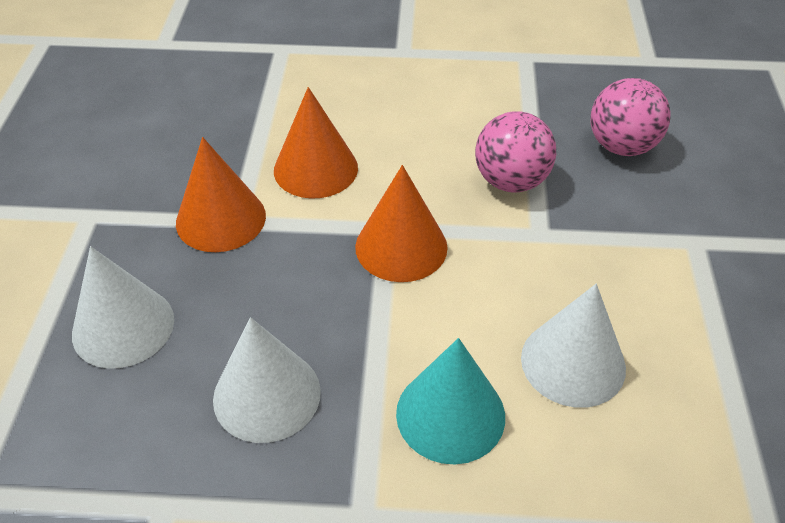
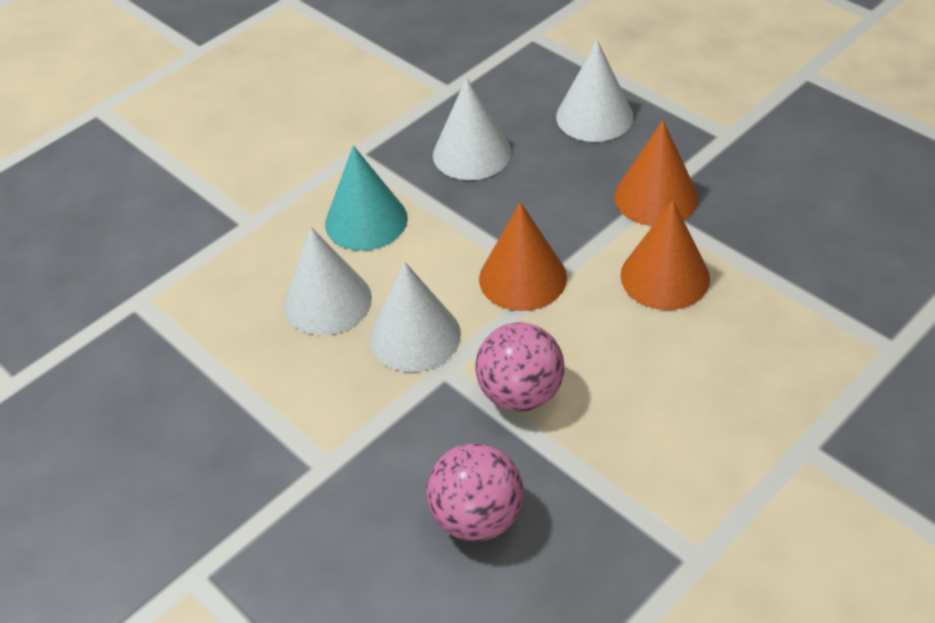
camera: 135 degrees right, 0 degrees up
(534, 273) = (415, 336): none -> white cone

